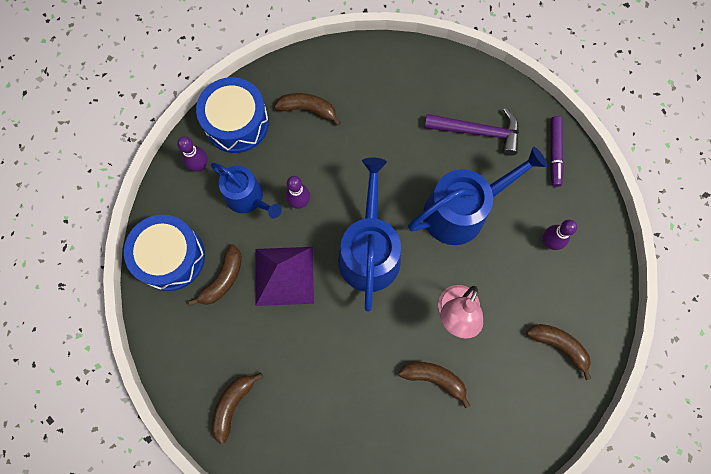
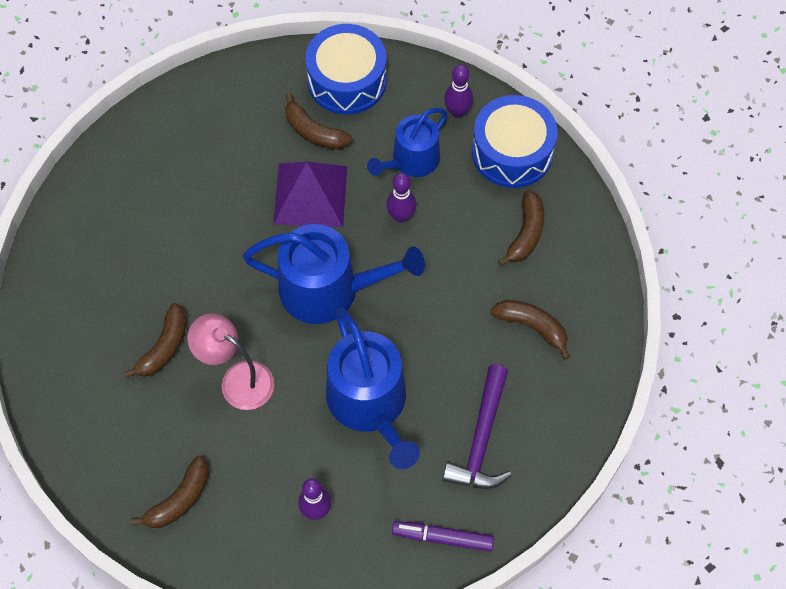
camera: 95 degrees right, 10 degrees down
(233, 404) = (171, 137): brown banana -> brown banana (532, 327)

